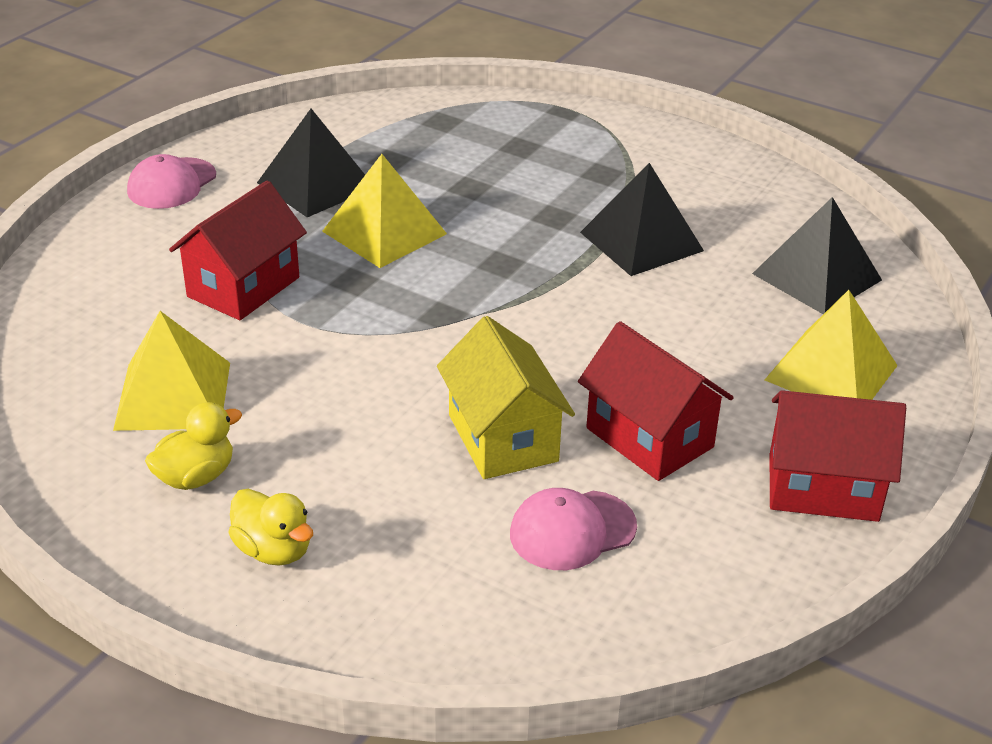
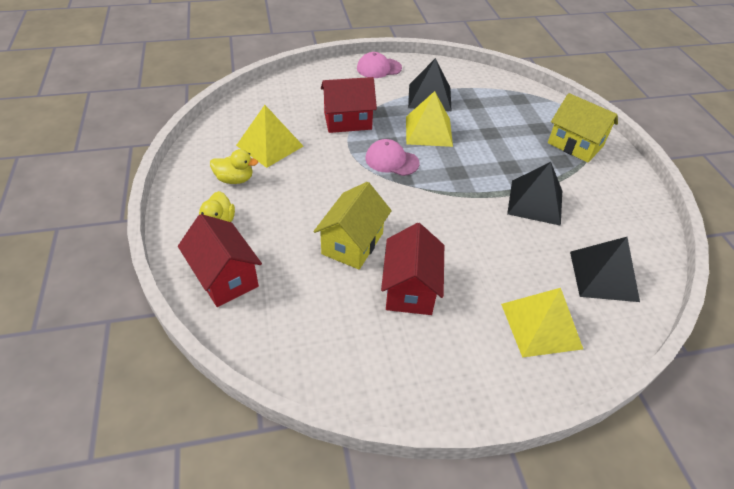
camera: 45 degrees right, 10 degrees up
(572, 530) = (322, 301): pink cap -> pink cap (391, 160)
(590, 144) = (575, 145): none -> yellow house
(823, 487) = (454, 374): red house -> red house (225, 277)

